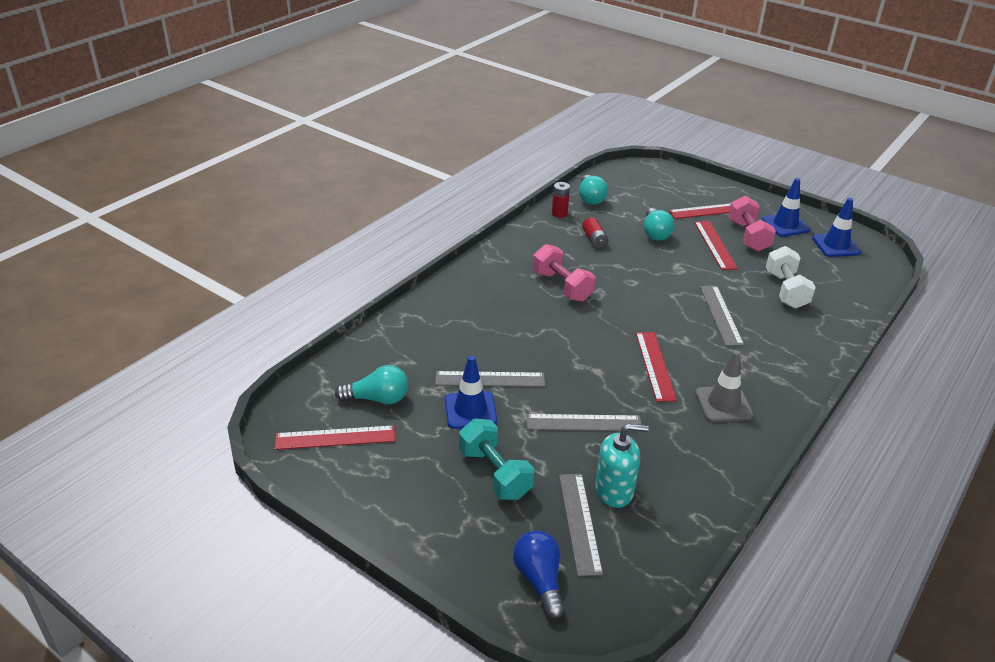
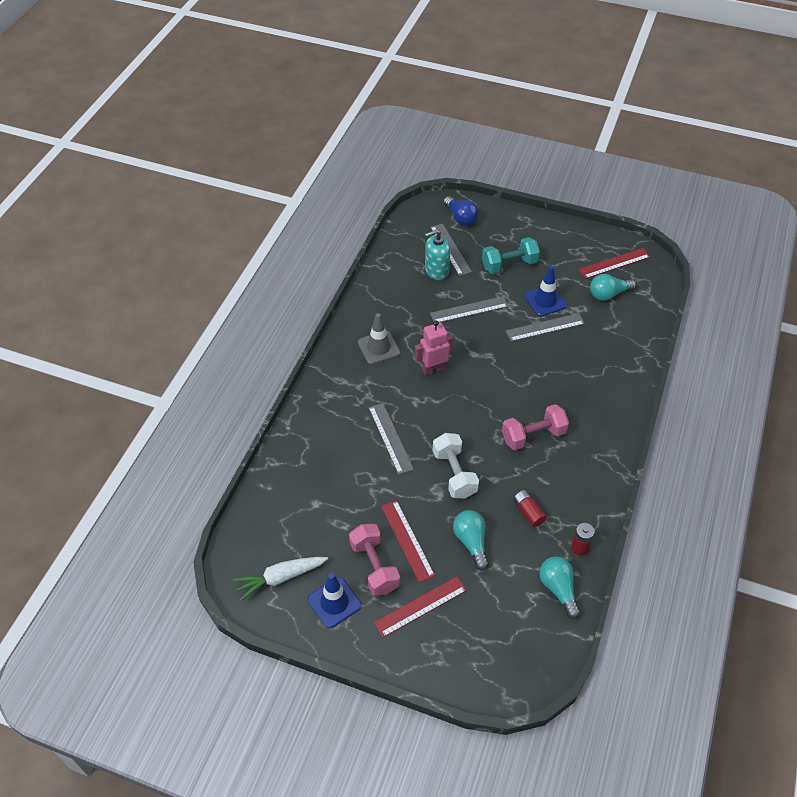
camera: 165 degrees right, 15 degrees up
(495, 473) = (509, 264): turquoise dumbbell -> turquoise dumbbell turned 60 degrees counterclockwise
(562, 286) = (533, 436): pink dumbbell -> pink dumbbell turned 60 degrees counterclockwise
(655, 365) = (433, 369): red ruler -> pink robot
(786, 290) = (334, 487): white dumbbell -> white dumbbell (454, 474)
(836, 245) = (280, 578): blue traffic cone -> white carrot

